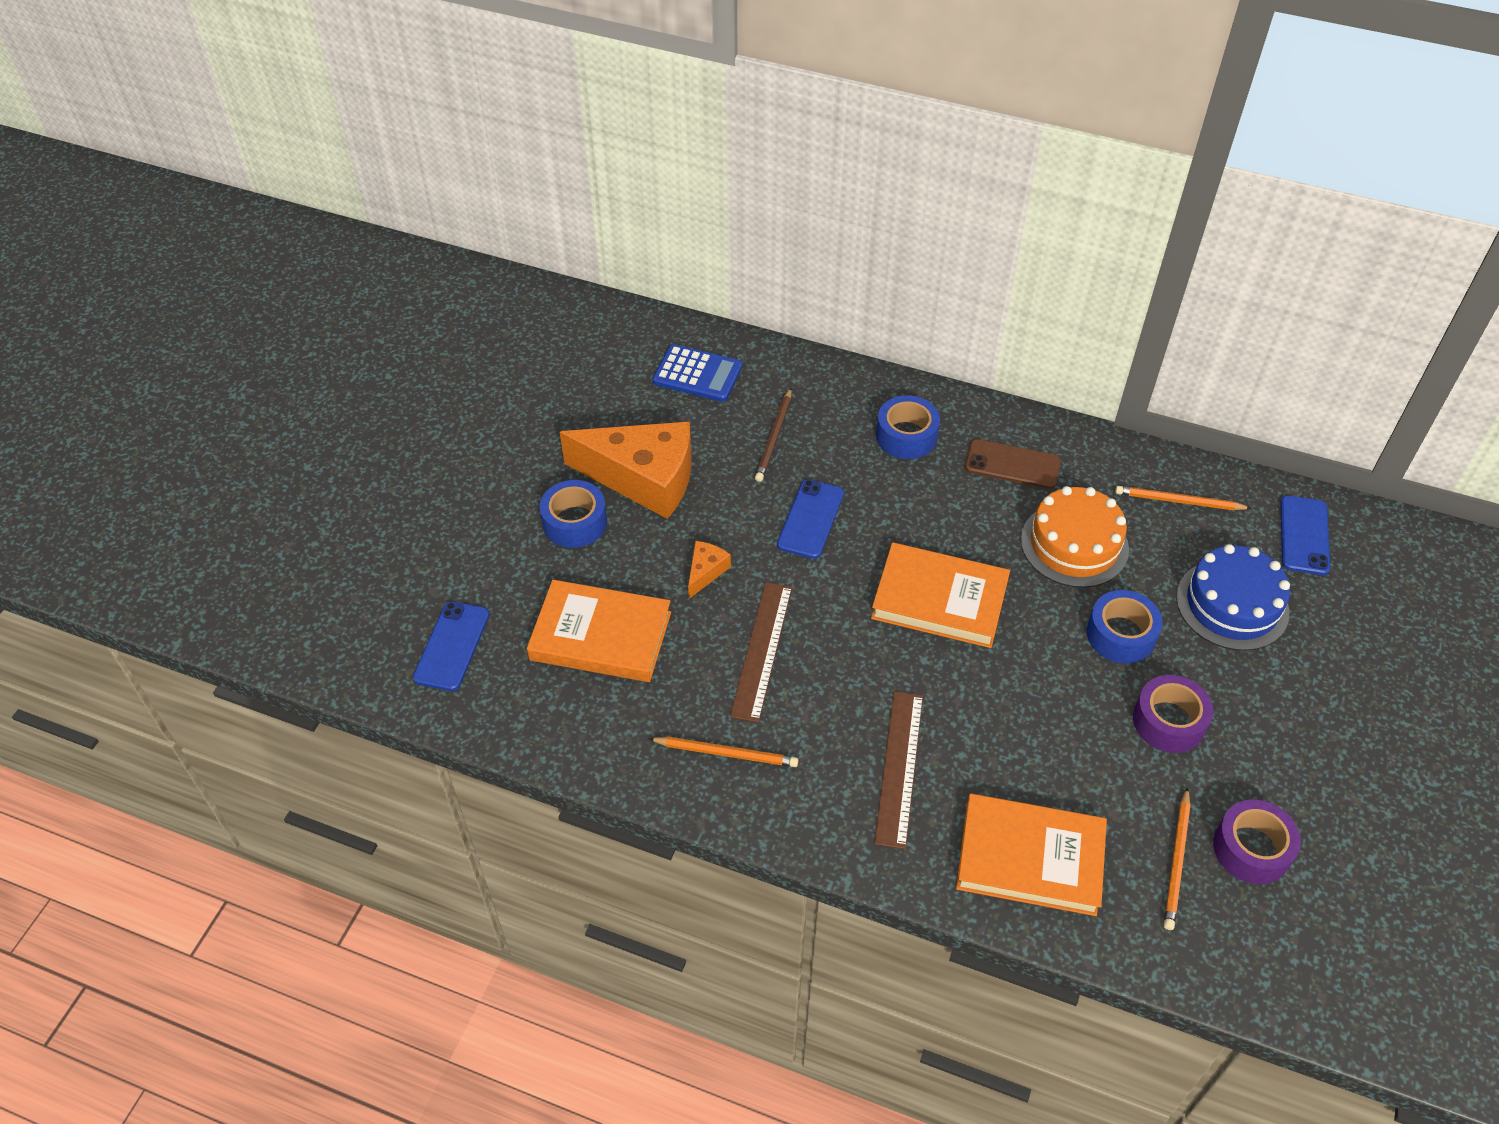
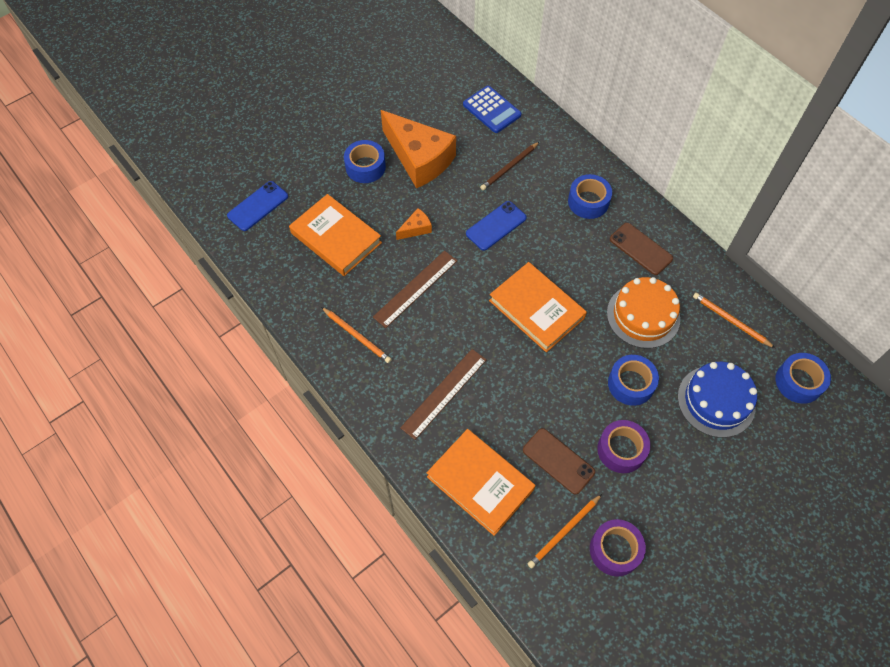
camera: 30 degrees right, 10 degrees up
(1105, 776) = (558, 461): none -> brown phone
(1304, 535) = (798, 382): blue phone -> blue tape

